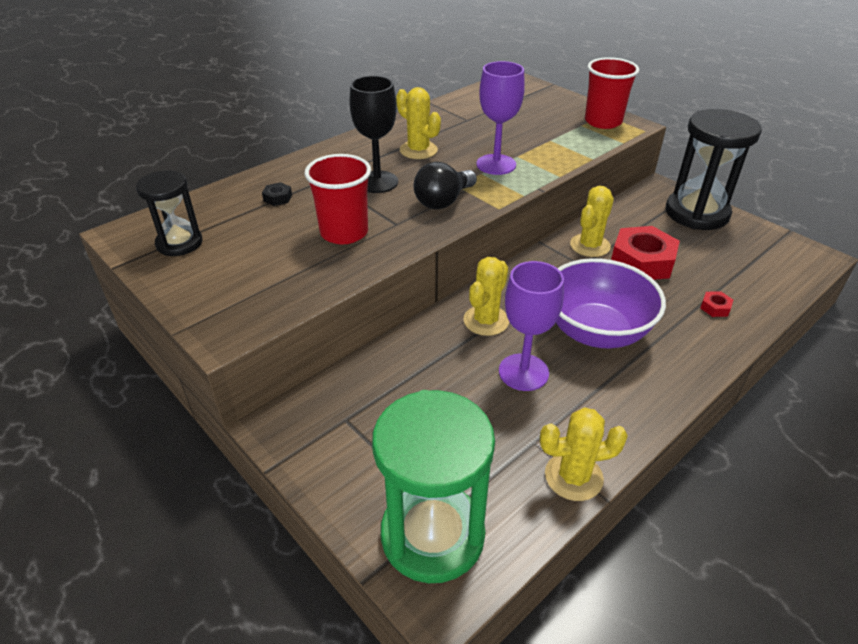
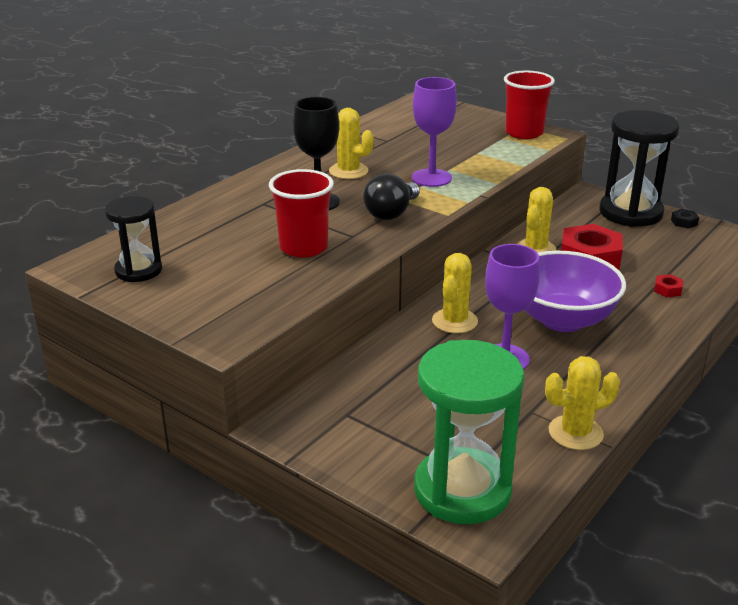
camera: 10 degrees left, 10 degrees down
(278, 198) = (222, 224): black nut -> black nut (684, 222)

